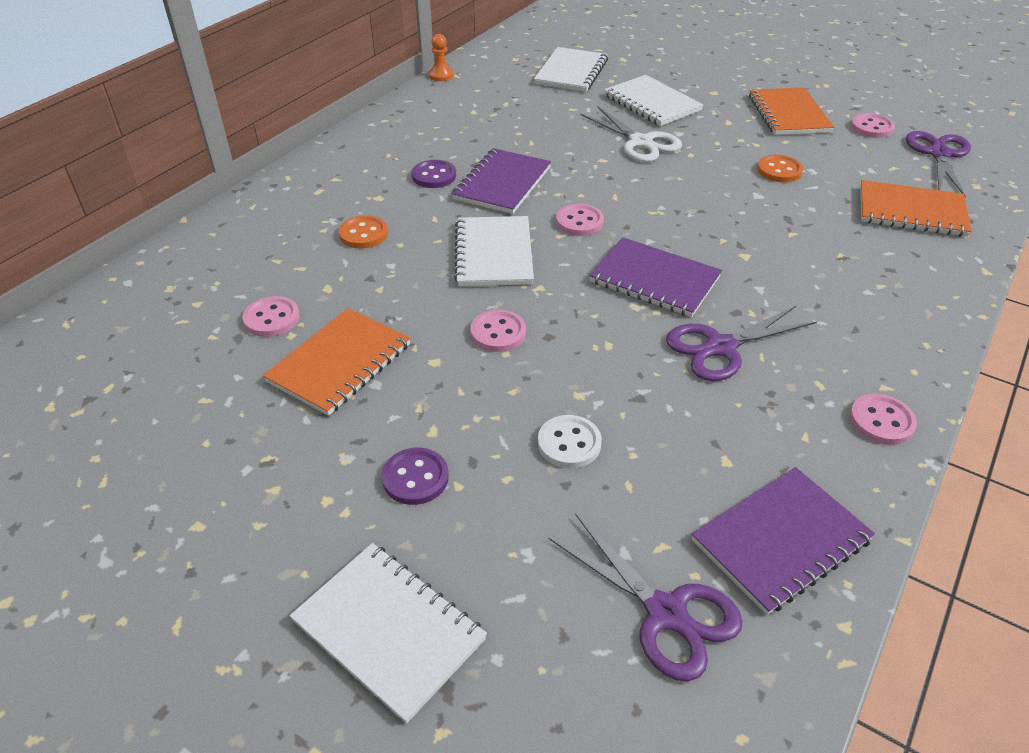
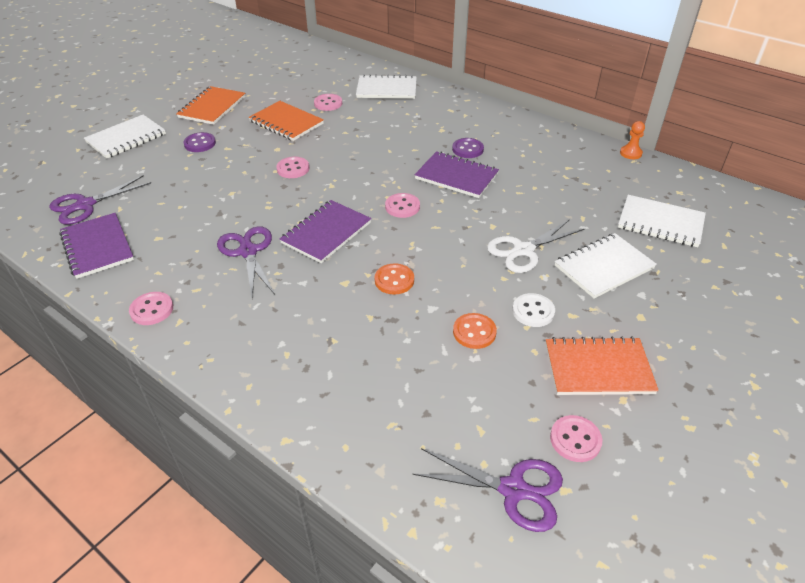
camera: 95 degrees right, 0 degrees up
(363, 234) = (400, 126): orange button -> orange button (394, 280)
(494, 254) = (370, 170): white notebook -> white notebook (386, 89)
(569, 443) = (198, 187): white button -> white button (533, 311)
(911, 211) = (392, 415): orange notebook -> orange notebook (212, 107)

